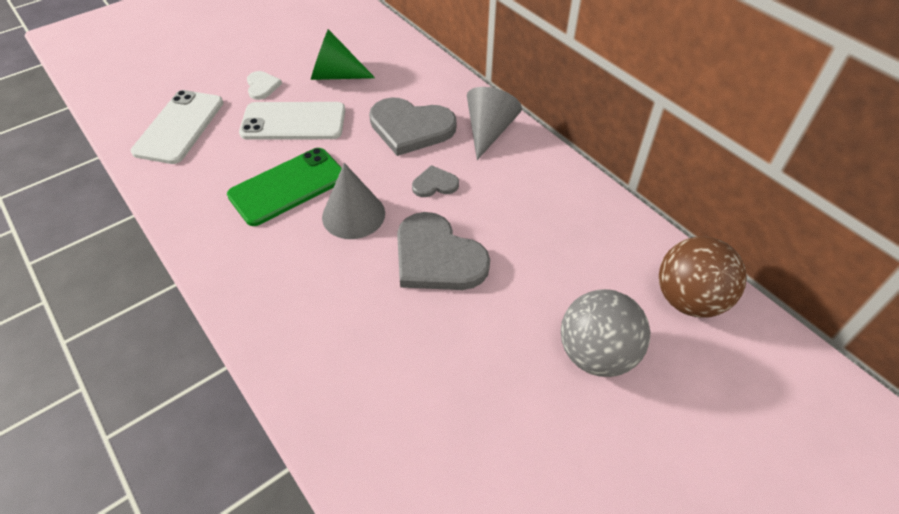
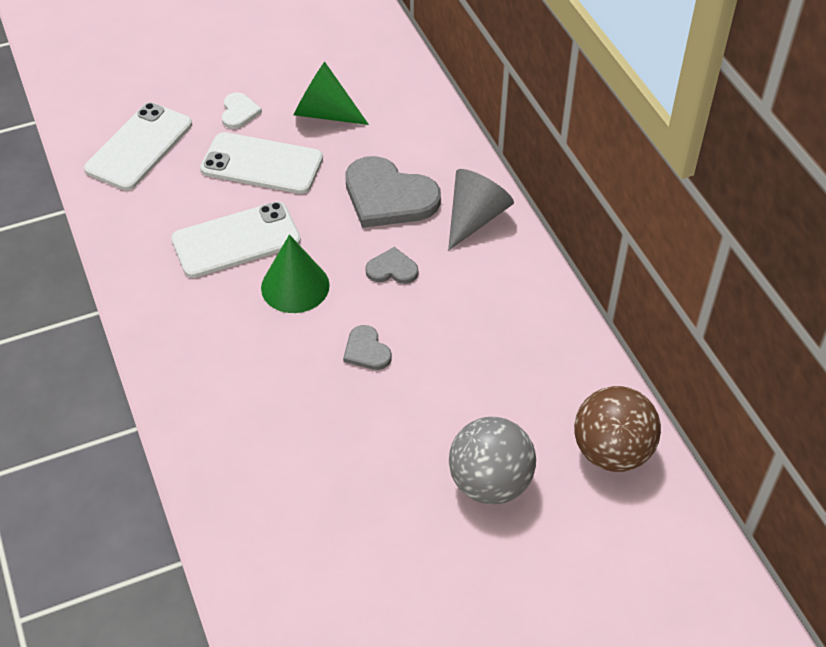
camera: 15 degrees right, 0 degrees up
(288, 186) = (236, 240): green phone -> white phone
(353, 215) = (295, 286): grey cone -> green cone
(437, 257) = (366, 350): grey heart -> grey heart, size x0.49

